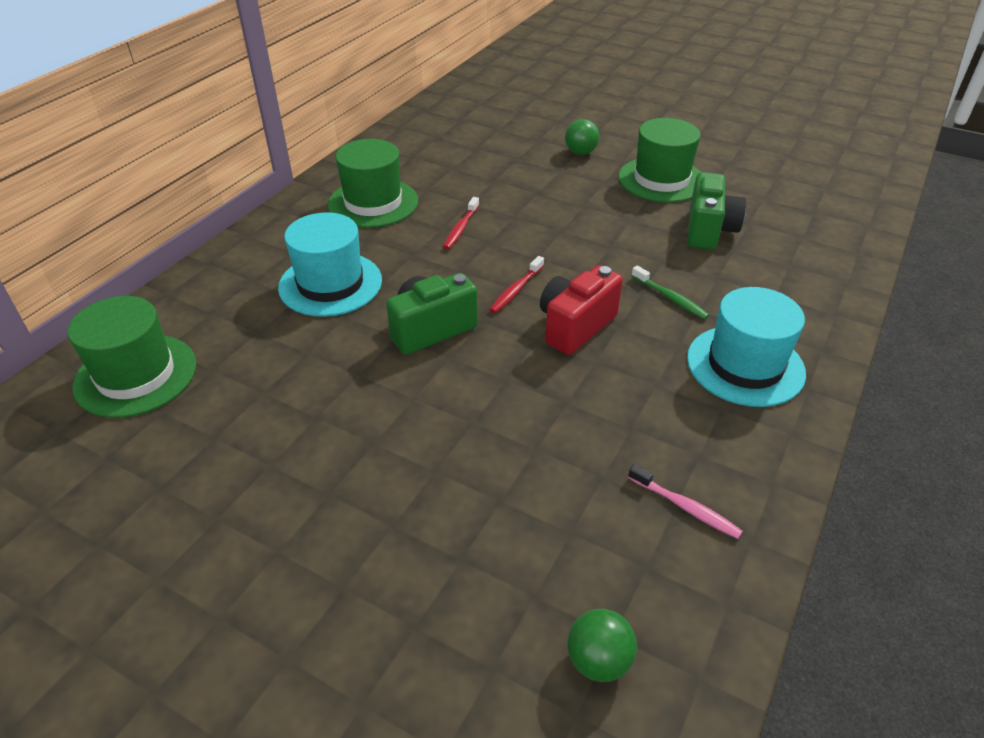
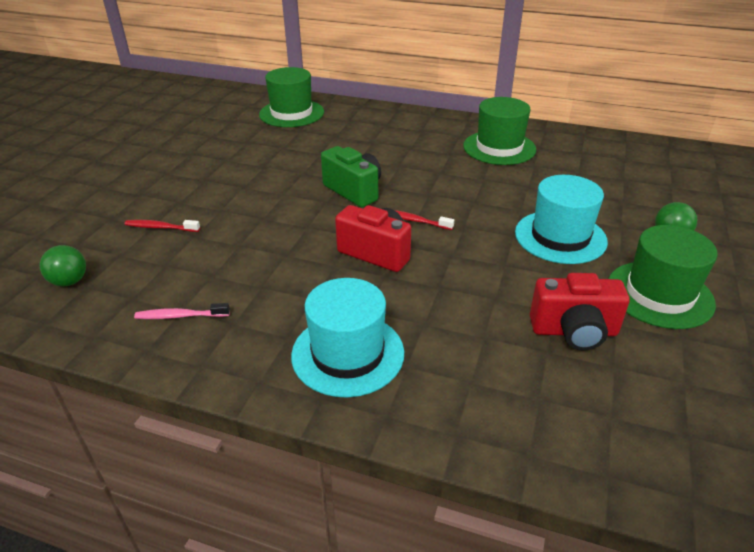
camera: 80 degrees right, 5 degrees down
(330, 284) = (391, 149): turquoise hat -> turquoise hat (560, 237)
(460, 228) = (486, 187): red toothbrush -> red toothbrush (160, 227)
(670, 298) = (435, 305): green toothbrush -> none
(685, 507) = (180, 316): pink toothbrush -> pink toothbrush turned 60 degrees clockwise
(709, 230) = (574, 331): green camera -> red camera

